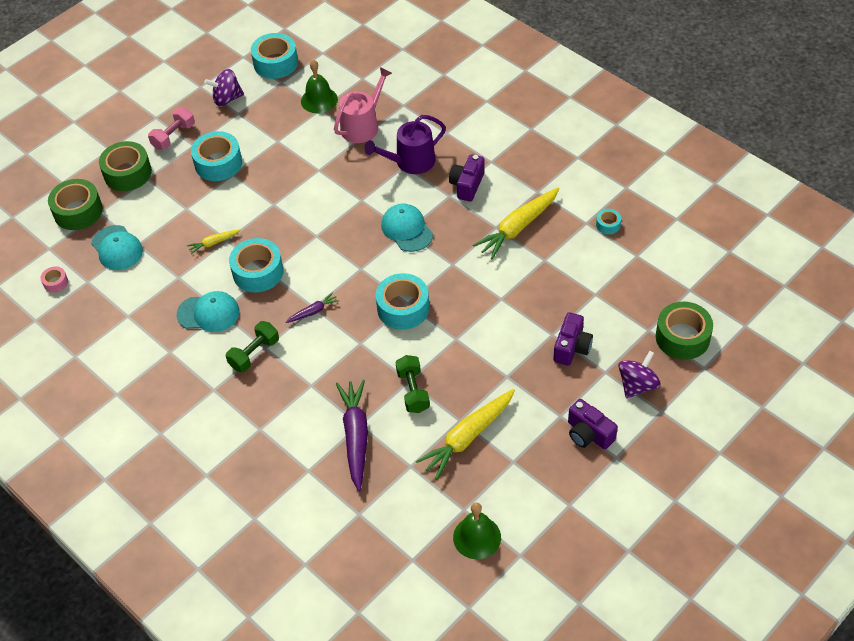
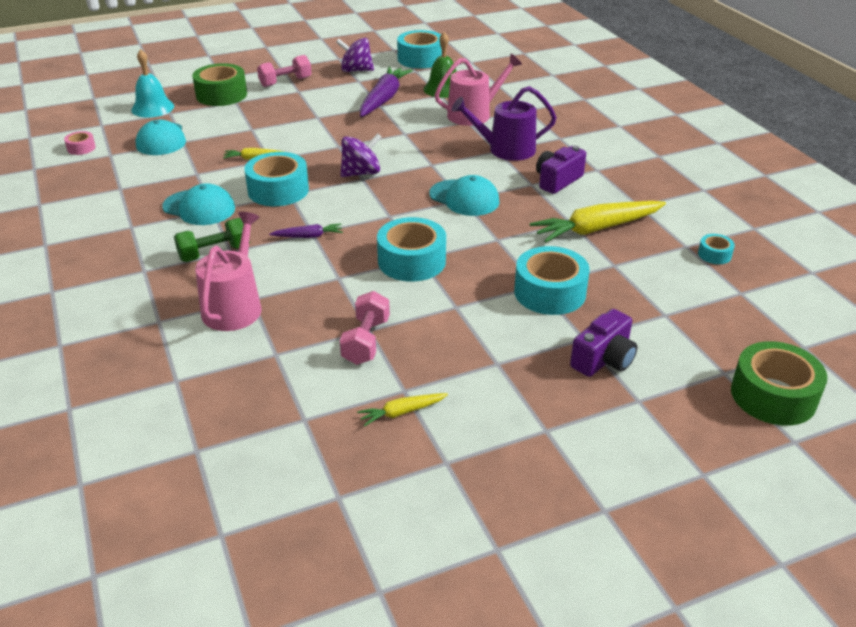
camera: 20 degrees right, 15 degrees down
(78, 211) = (152, 108): green tape -> turquoise bell
(218, 163) = (310, 107): turquoise tape -> turquoise tape (550, 292)
(304, 396) = (234, 306): none -> pink watering can
(356, 437) = (261, 365): purple carrot -> purple carrot (383, 99)
(407, 229) = (464, 198): turquoise cap -> turquoise cap turned 135 degrees clockwise
(413, 391) = (366, 341): green dumbbell -> pink dumbbell
(468, 437) = (402, 412): yellow carrot -> yellow carrot, size x0.49
(477, 537) = (331, 540): green bell -> none
(589, 434) = (576, 466): purple camera -> none
(637, 385) = (679, 430): purple spinning top -> purple spinning top (361, 173)

